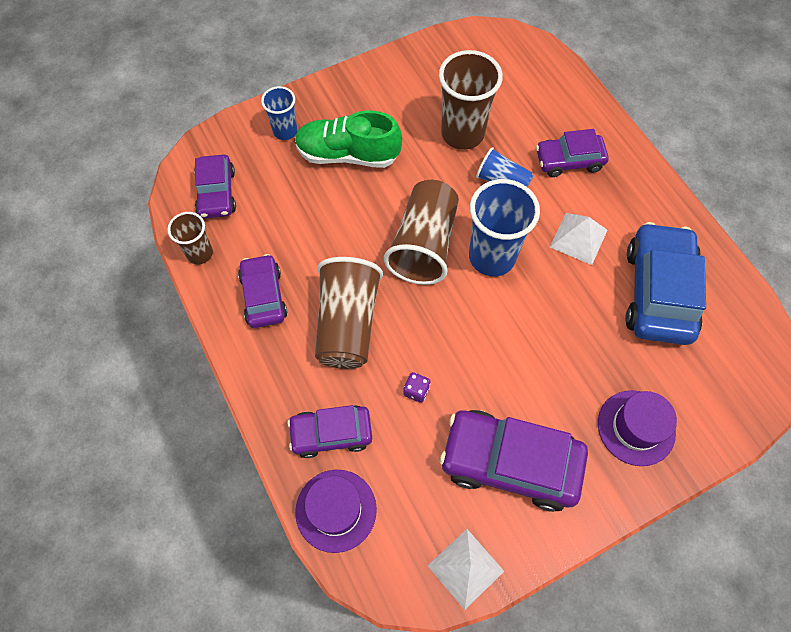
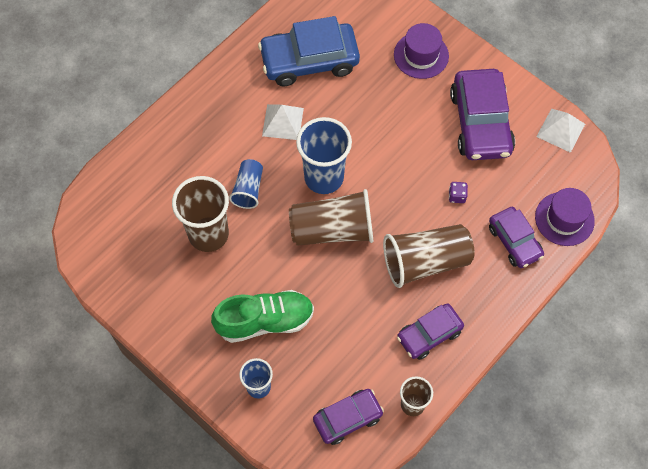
camera: 110 degrees left, 0 degrees up
(348, 154) = (265, 321): green shoe -> green shoe turned 90 degrees counterclockwise
(569, 160) = (208, 145): purple car -> none

